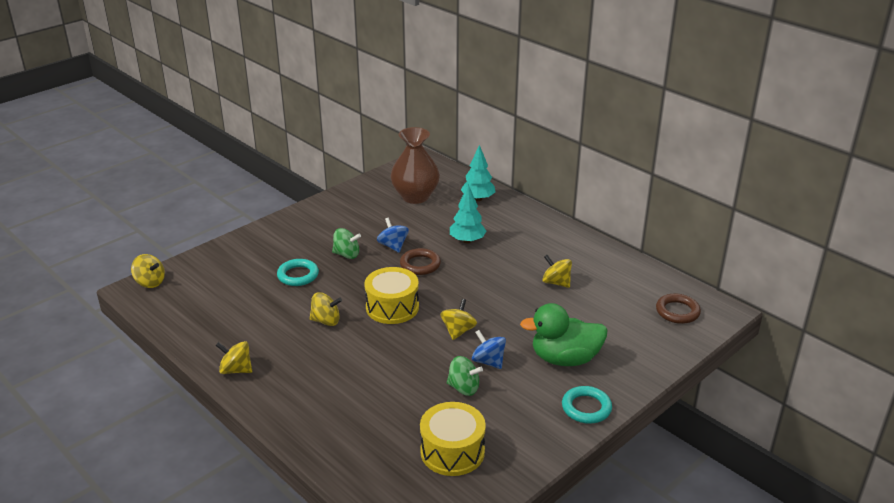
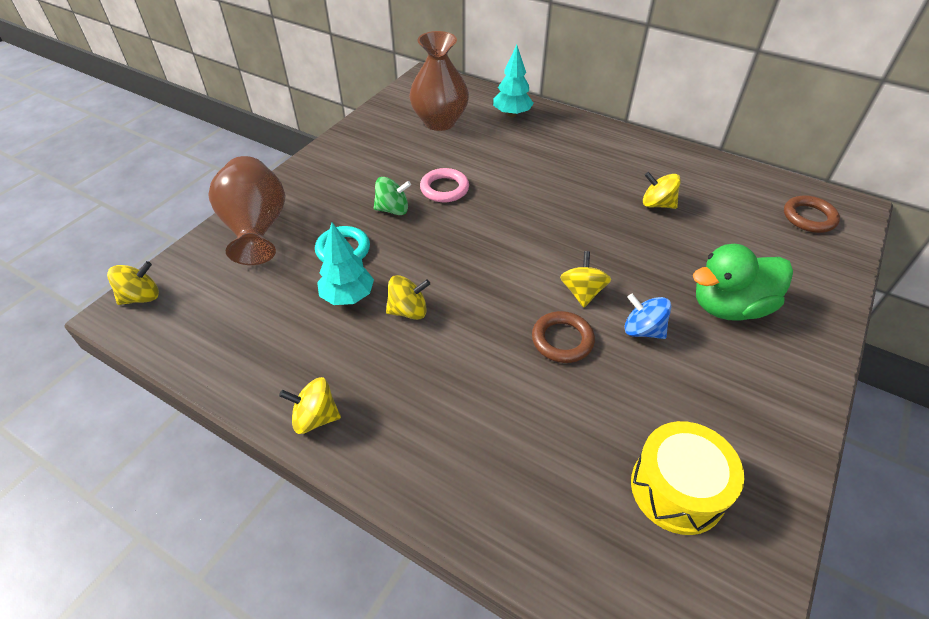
camera: 15 degrees left, 15 degrees up
(150, 282) = (141, 297): yellow spinning top -> yellow spinning top turned 45 degrees counterclockwise
(242, 253) = (257, 230): none -> brown vase
(392, 307) = (484, 274): yellow drum -> none
(393, 246) = (444, 189): blue spinning top -> pink ring
(420, 264) = (489, 208): brown ring -> brown ring (562, 340)
(464, 388) = (635, 378): green spinning top -> none
(467, 241) = (527, 167): turquoise tree -> turquoise tree (348, 296)
(586, 408) = (798, 374): turquoise ring -> none

